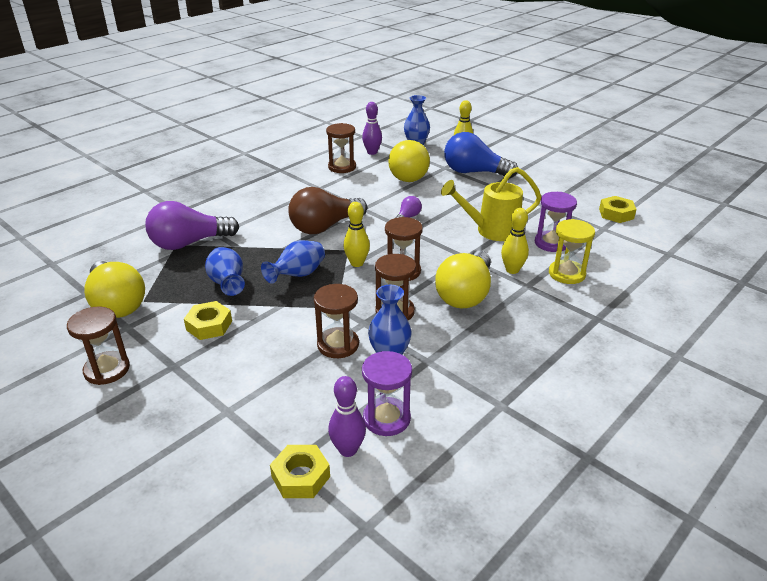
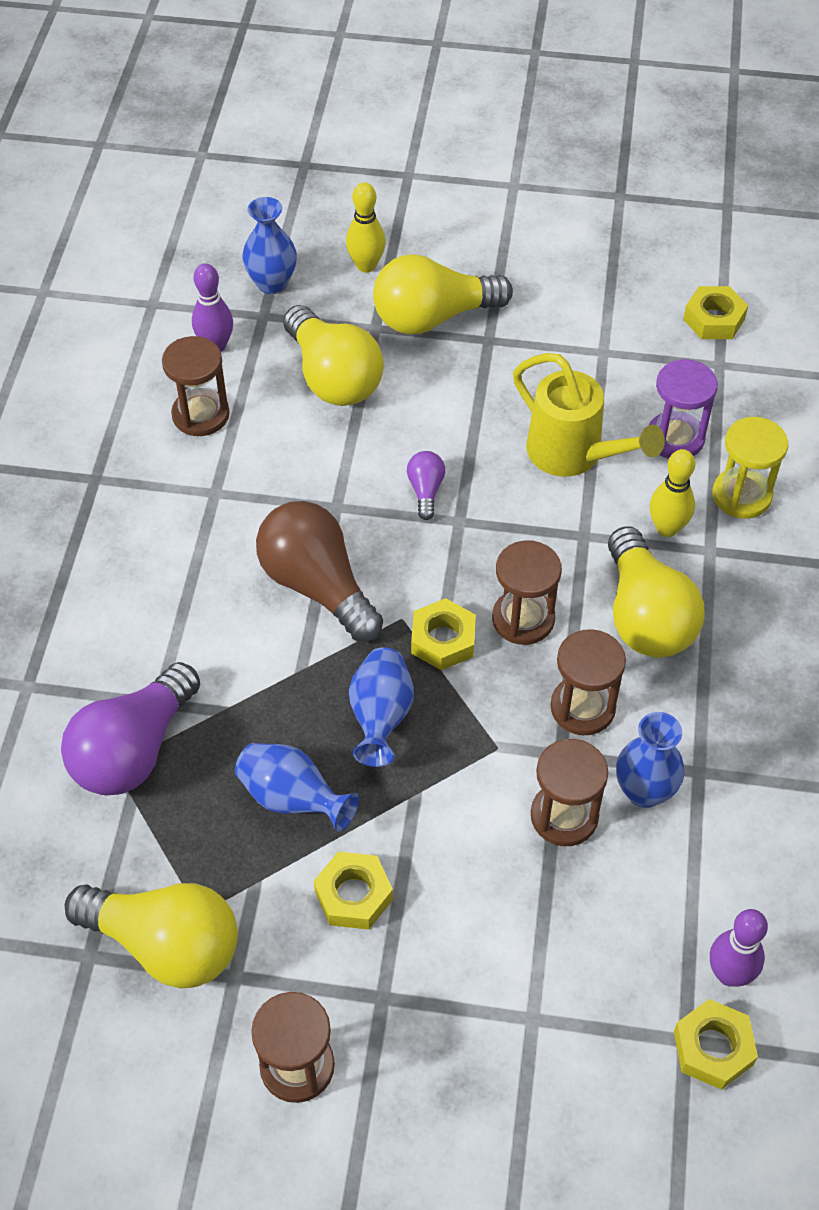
camera: 35 degrees left, 20 degrees up
(324, 227) = (317, 585): brown light bulb -> brown light bulb turned 120 degrees clockwise
(357, 263) = (443, 640): yellow bowling pin -> yellow nut
(386, 418) = (731, 897): purple hourglass -> none
(474, 172) = (433, 317): blue light bulb -> yellow light bulb
(491, 231) = (573, 454): yellow watering can -> yellow watering can turned 90 degrees counterclockwise

